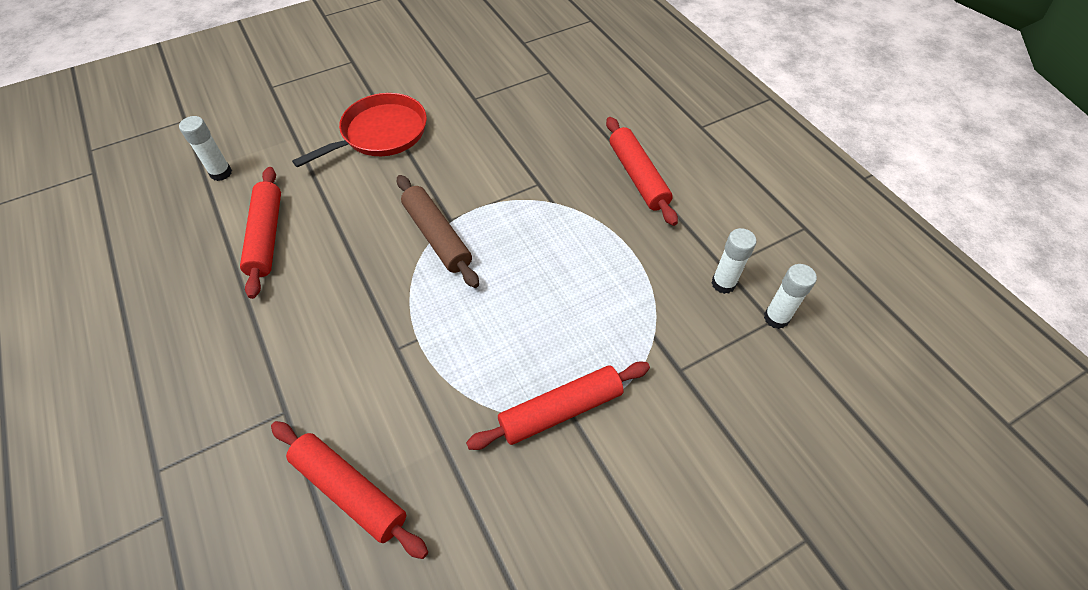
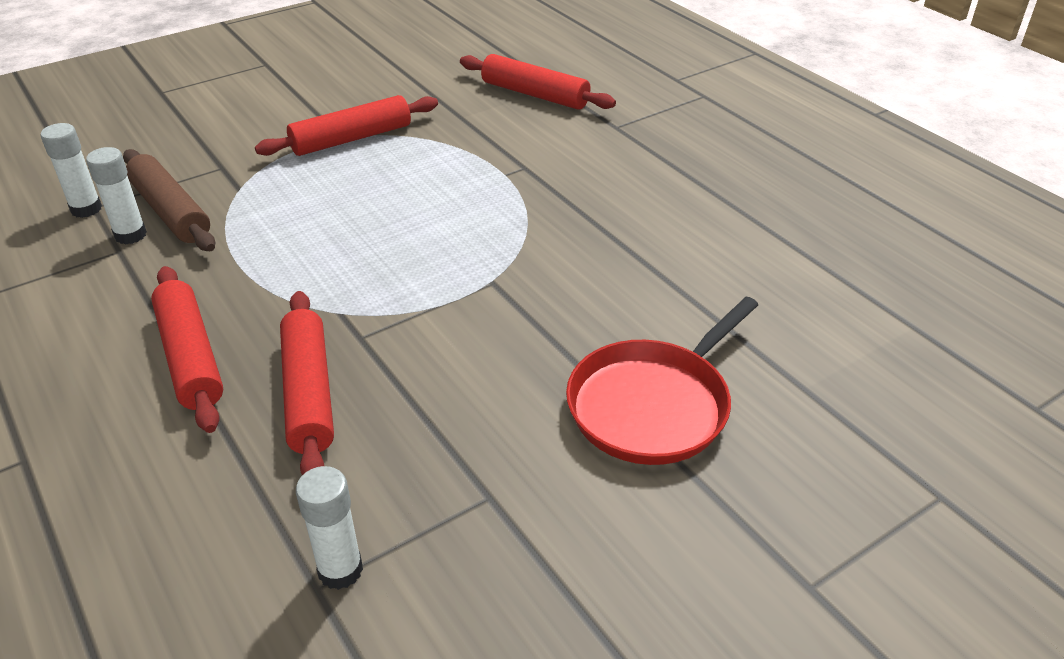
camera: 175 degrees right, 15 degrees down
(221, 173) = (878, 322): white glue stick -> white glue stick (340, 570)
(267, 236) = (739, 250): red rolling pin -> red rolling pin (308, 393)
(437, 236) = (506, 262): brown rolling pin -> brown rolling pin (171, 211)

